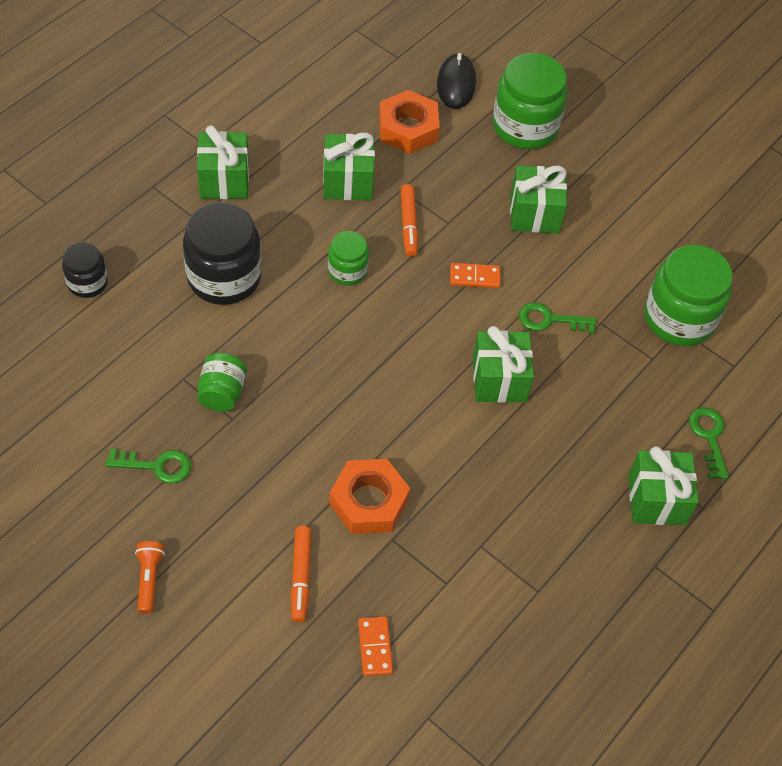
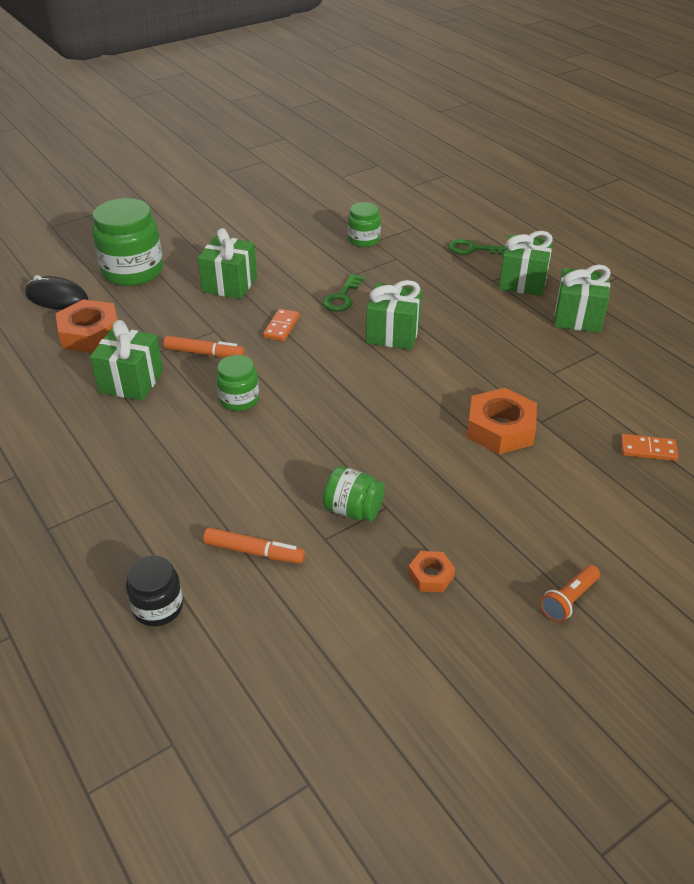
camera: 70 degrees left, 15 degrees down
(149, 579) = (568, 600): orange flashlight -> orange flashlight turned 60 degrees counterclockwise
(156, 466) = (431, 576): green key -> orange nut
(224, 180) = (75, 468): green gift -> green gift (577, 317)
(224, 277) = (206, 487): black jar -> none
(301, 577) = (574, 485): orange marker -> orange marker (254, 552)
(679, 318) = (364, 240): green jar -> green jar, size x0.55

